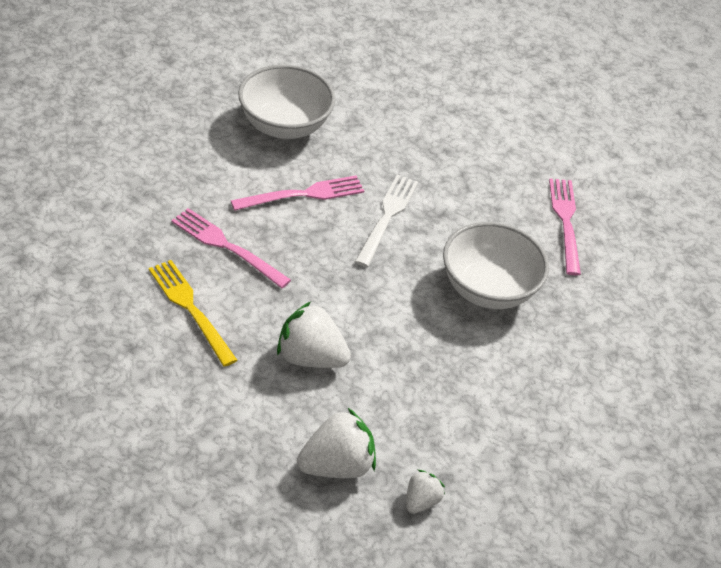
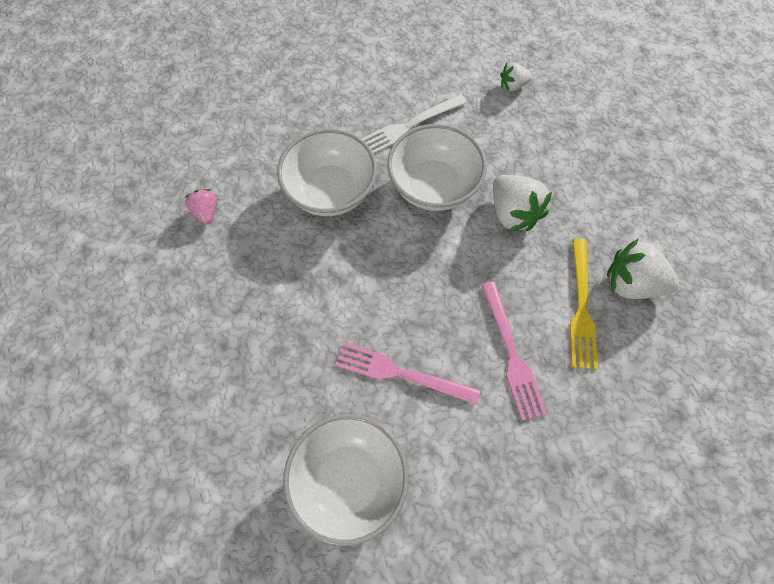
camera: 135 degrees left, 20 degrees up
(336, 466) = (550, 132): white strawberry -> white strawberry (631, 284)
(387, 217) = (346, 303): white fork -> white fork (408, 126)
(404, 342) = (433, 186): none -> white bowl
(565, 221) = (206, 212): pink fork -> pink strawberry

